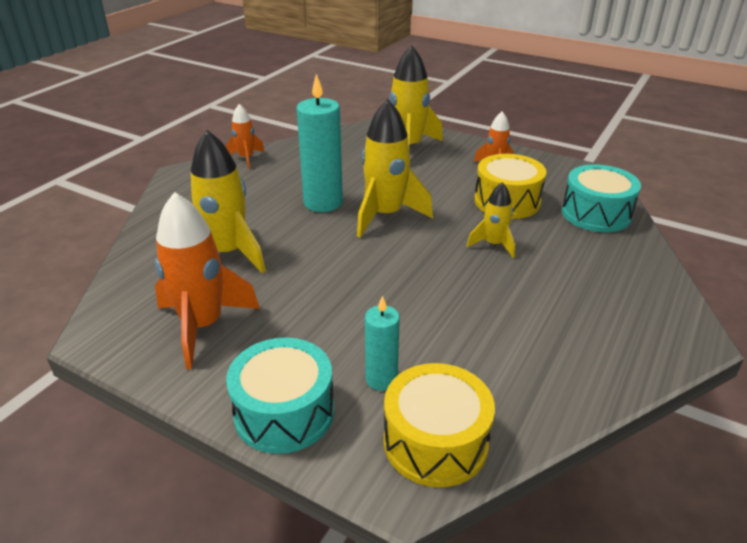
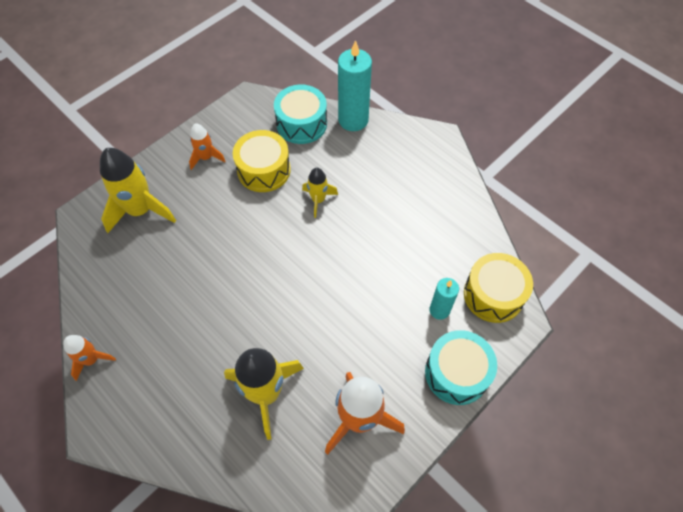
camera: 75 degrees left, 25 degrees up
(323, 202) = (212, 303): turquoise candle -> turquoise candle (353, 120)
(386, 215) = (252, 259): yellow rocket -> none

